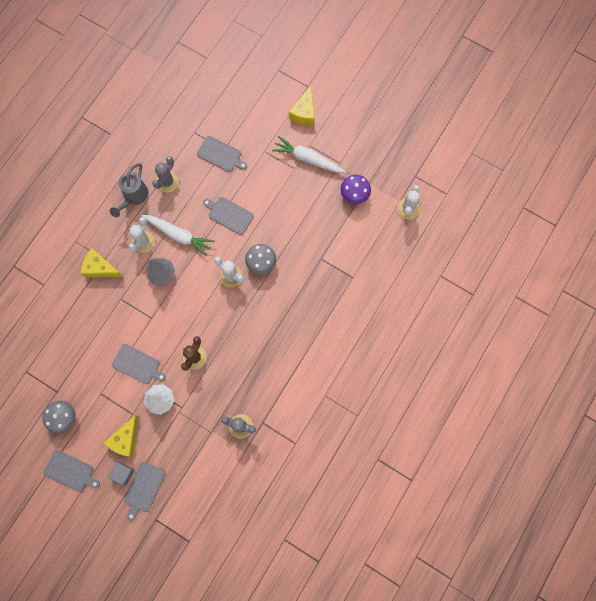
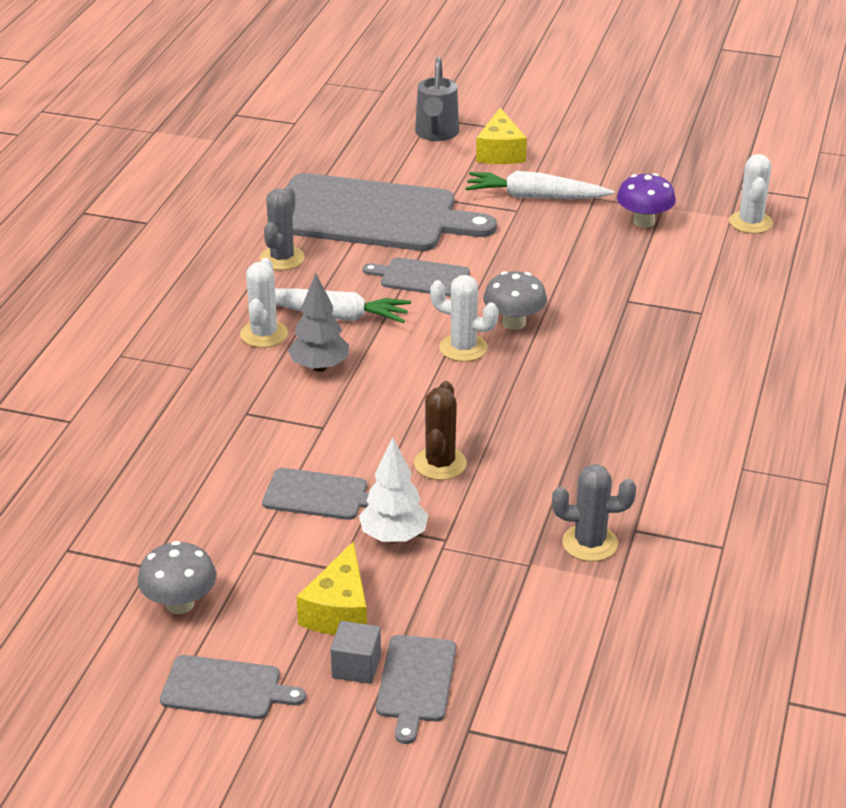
camera: 15 degrees left, 40 degrees down
(100, 268) = (187, 380): yellow cheese -> none
(134, 197) = (222, 285): grey watering can -> grey watering can (436, 135)
(220, 155) = (370, 215): grey cutting board -> grey cutting board, size x2.22

